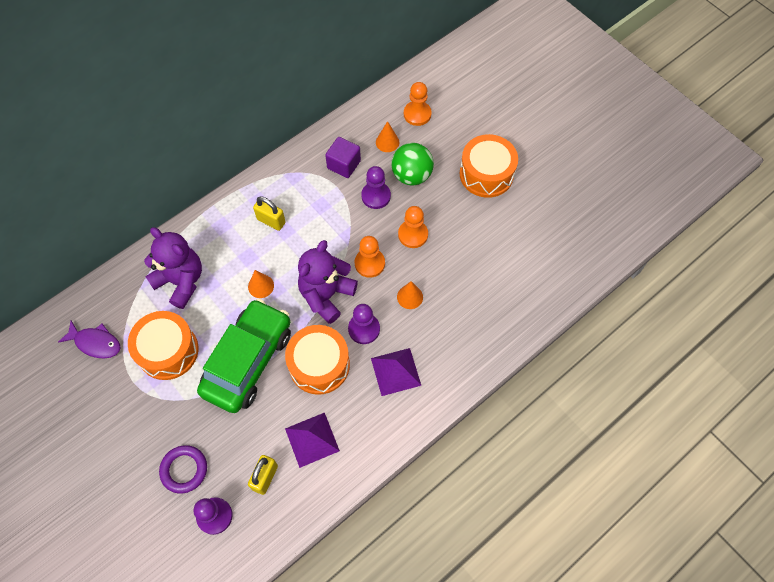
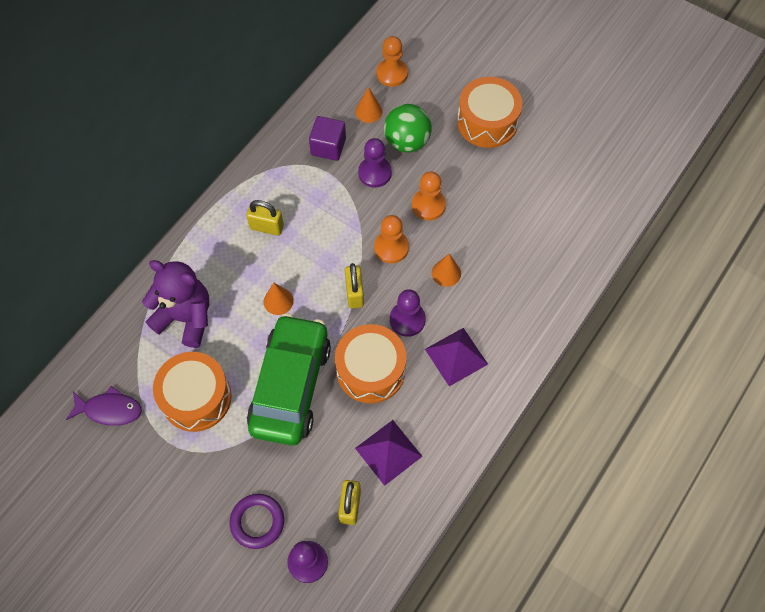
camera: 15 degrees left, 0 degrees up
(326, 295) = (354, 293): purple teddy bear -> yellow padlock

